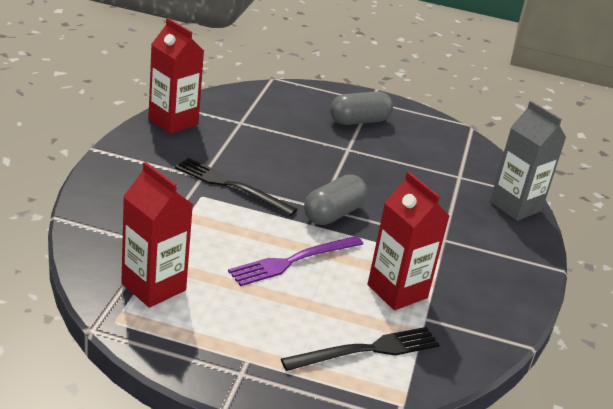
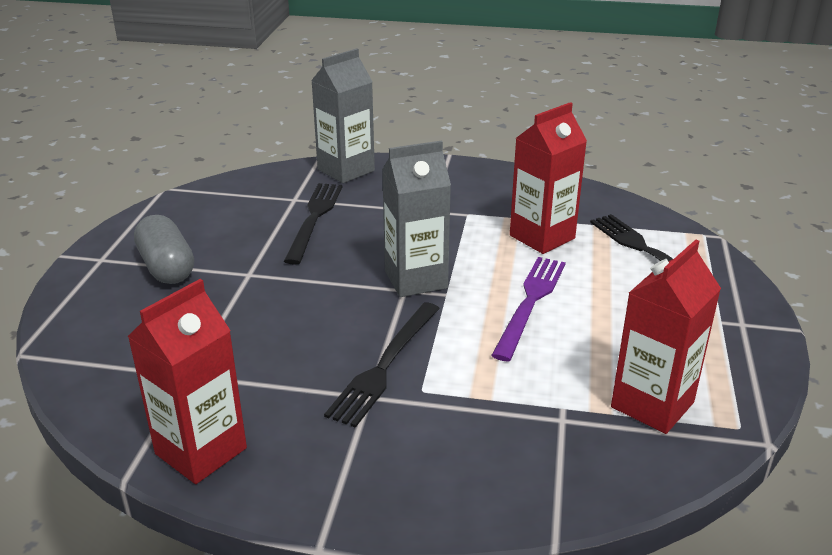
camera: 90 degrees left, 0 degrees up
(293, 261) = (530, 303): purple fork -> purple fork turned 120 degrees counterclockwise
(333, 214) = (416, 279): grey capsule -> grey carton
(426, 181) = (314, 219): none -> black fork

